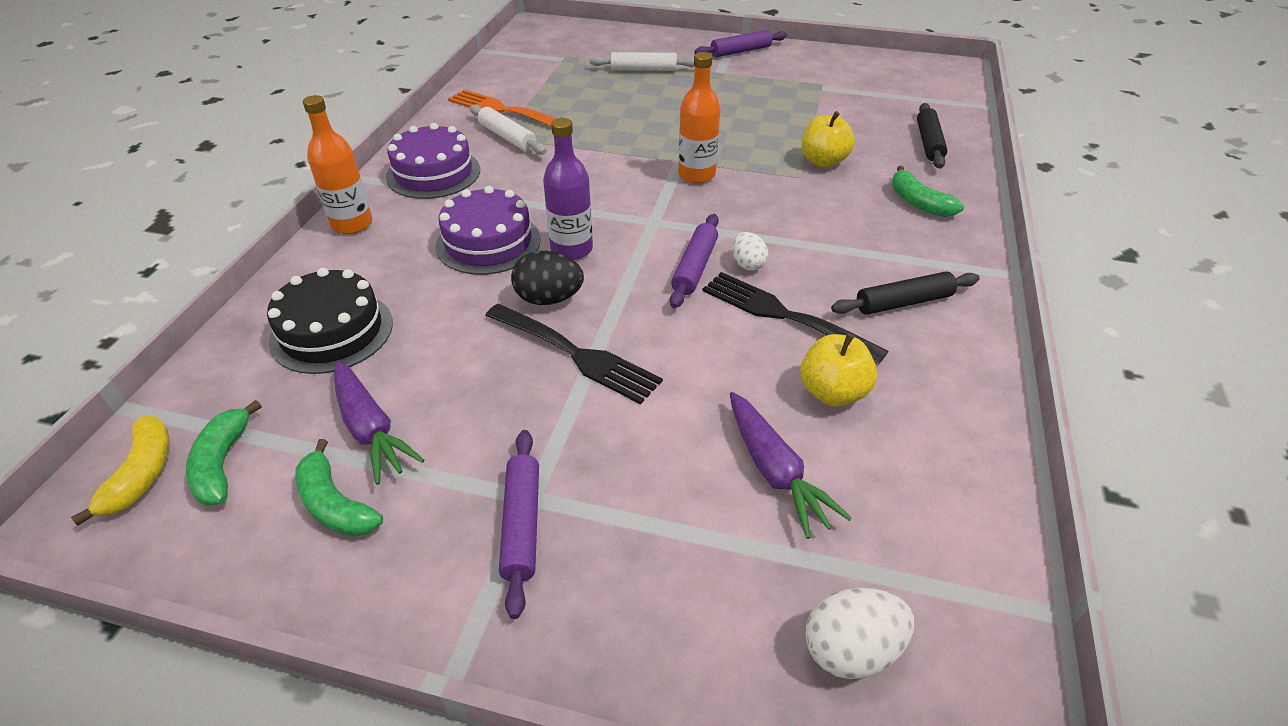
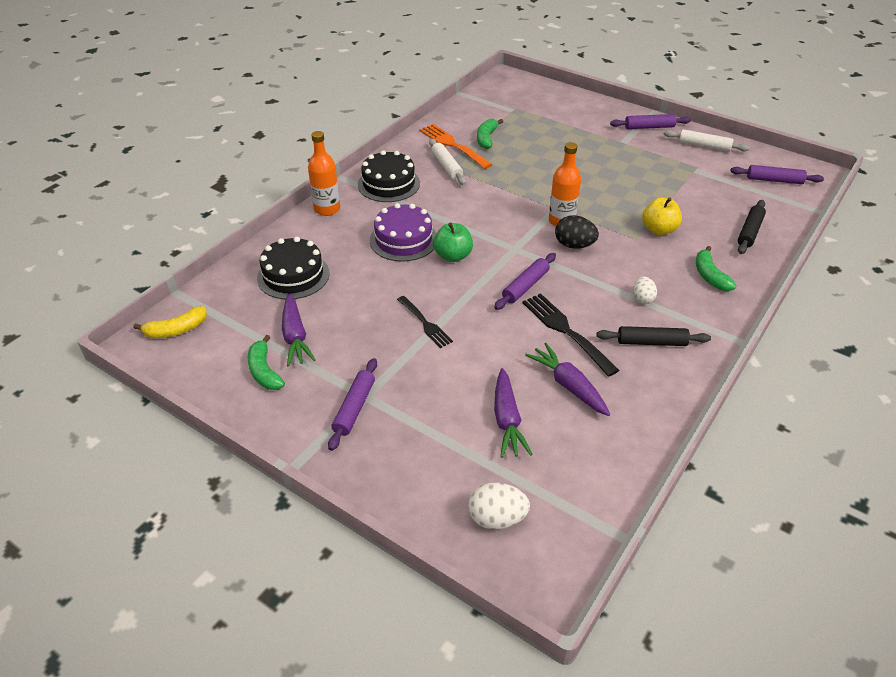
camera: 20 degrees right, 0 degrees up
(142, 474) = (176, 330): yellow banana -> yellow banana turned 45 degrees clockwise
(222, 464) = (215, 335): green banana -> green banana (486, 138)
(433, 173) = (388, 184): purple cake -> black cake
(549, 299) = (424, 285): black egg -> black egg (574, 245)
(571, 249) = (453, 256): purple bottle -> green apple
(576, 354) = (425, 323): black fork -> black fork, size x0.65
(643, 69) = (567, 130): white rolling pin -> white rolling pin (704, 146)
(747, 264) = (561, 292): white egg -> white egg (642, 298)
(832, 392) = (568, 385): yellow apple -> purple carrot
(917, 83) = (774, 180): none -> purple rolling pin

